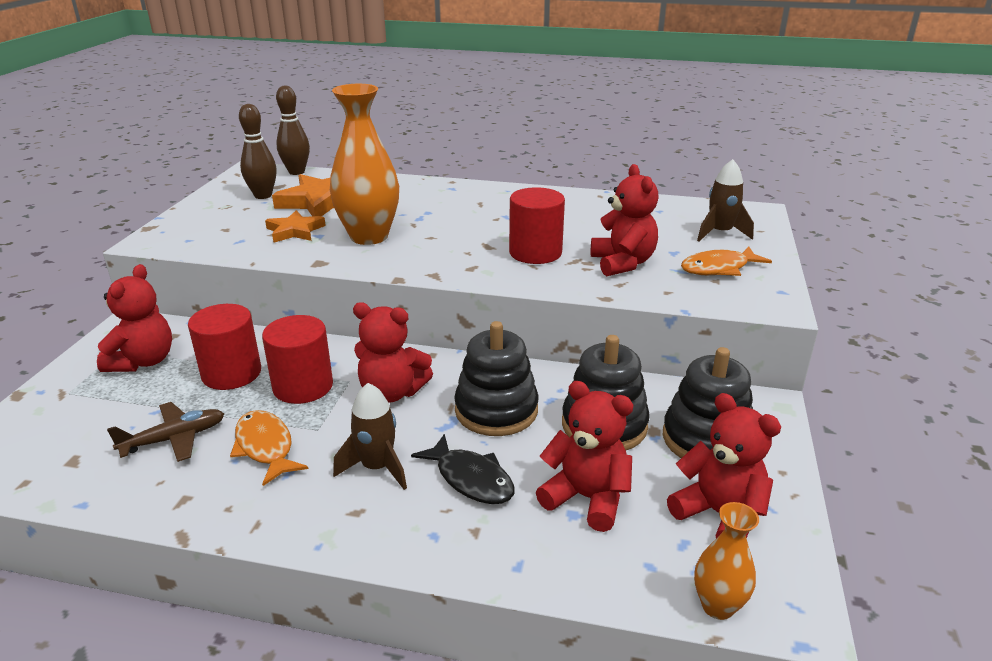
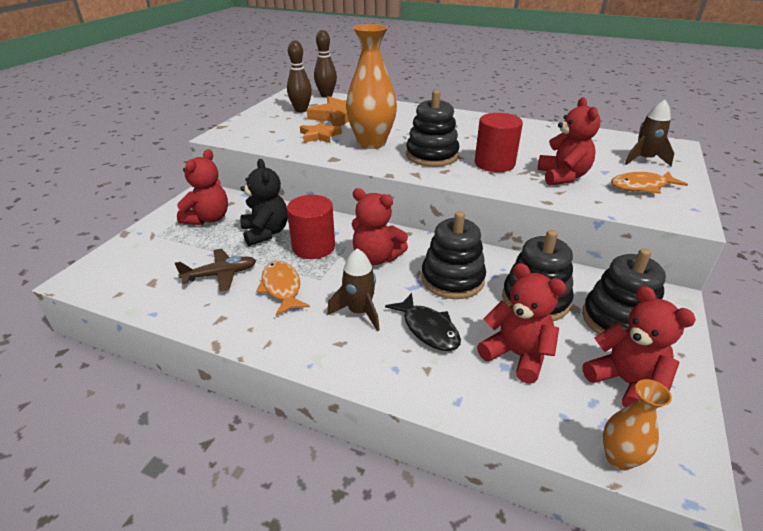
camera: 10 degrees right, 5 degrees up
(231, 373) = (266, 233): red cylinder -> black teddy bear
(452, 248) = (432, 155): none -> black stacking toy

